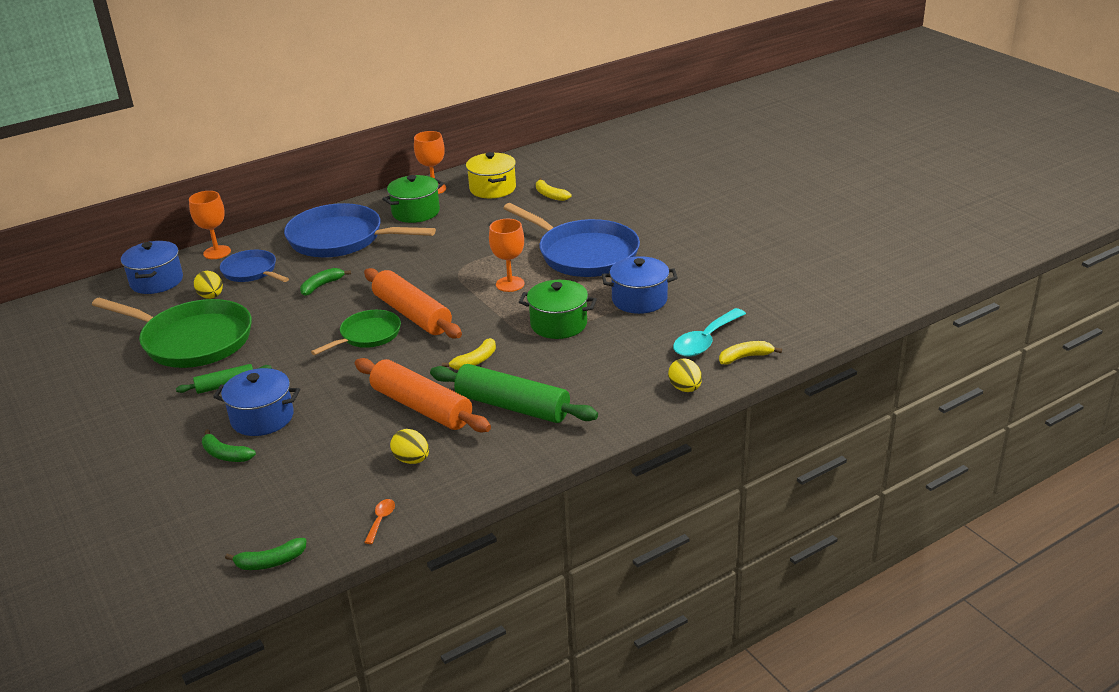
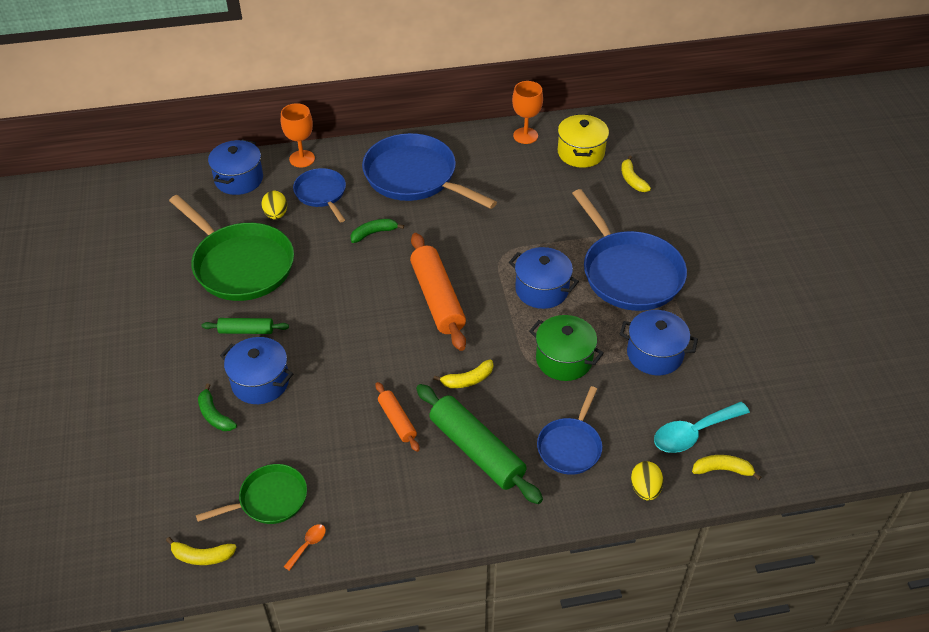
camera: 20 degrees right, 15 degrees up
(270, 562) = (202, 556): green banana -> yellow banana
(368, 335) = (388, 312): green pan -> green pan (270, 499)
(412, 460) = (362, 483): yellow egg -> none
(416, 212) = (496, 162): green pot -> none
(421, 407) = (397, 421): orange rolling pin -> orange rolling pin, size x0.52
(510, 284) = (542, 290): orange goblet -> blue pot
(600, 379) = (570, 446): none -> blue pan

